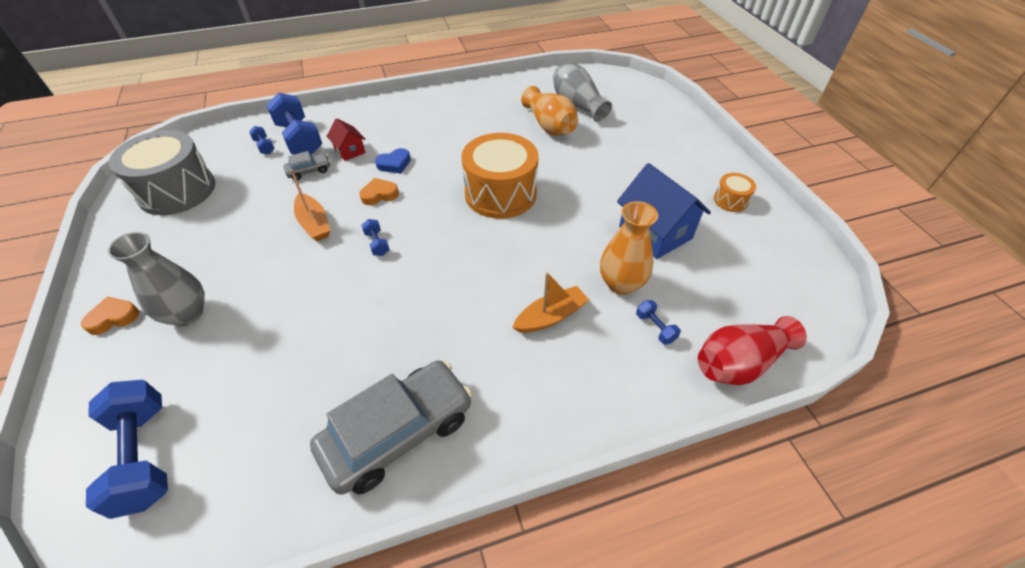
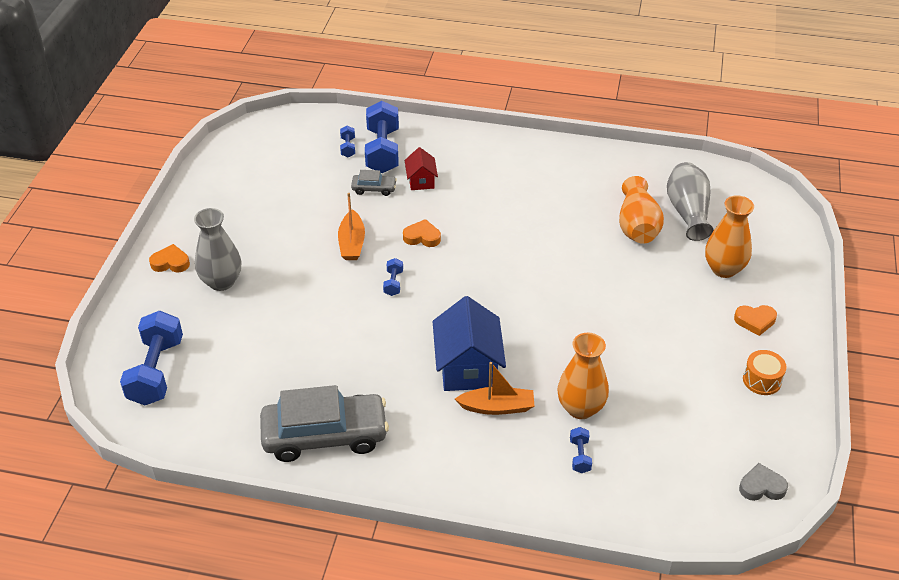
camera: 30 degrees right, 5 degrees down
(177, 190) = (257, 167): grey drum -> none
(394, 164) = (454, 210): blue heart -> none
(500, 193) = (533, 280): orange drum -> none
(634, 133) = (723, 269): none -> orange vase
(655, 232) = (653, 378): blue house -> blue house (468, 367)
(687, 160) = (755, 321): none -> orange heart
(739, 363) = (629, 515): red vase -> none
(808, 283) = (761, 487): none -> grey heart

